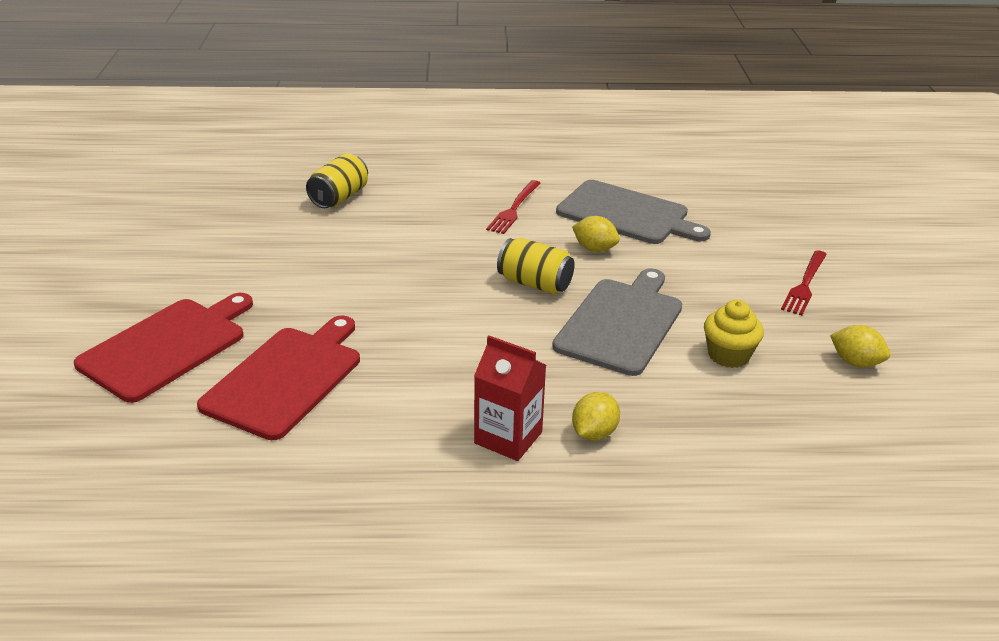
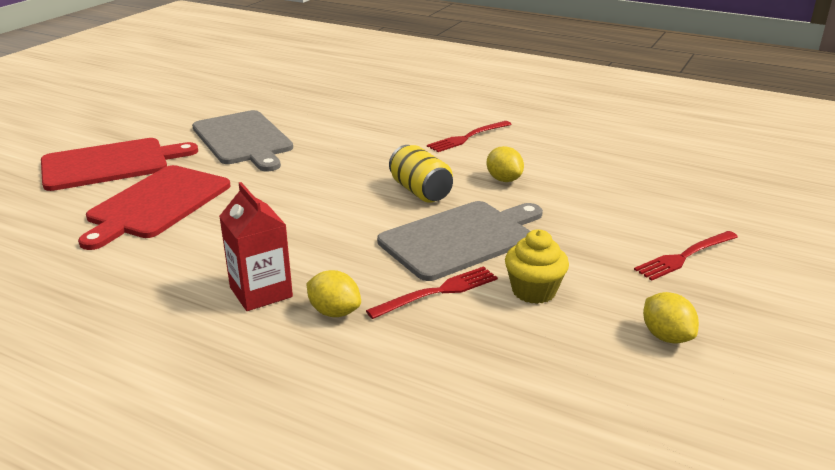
camera: 30 degrees right, 5 degrees down
(286, 379) = (157, 204): red cutting board -> red cutting board turned 150 degrees clockwise
(339, 197) = (340, 103): yellow can -> none
(594, 433) = (334, 312): yellow lemon -> yellow lemon turned 60 degrees clockwise
(626, 214) = (564, 162): grey cutting board -> grey cutting board (243, 139)
(657, 383) = (438, 292): none -> red fork

